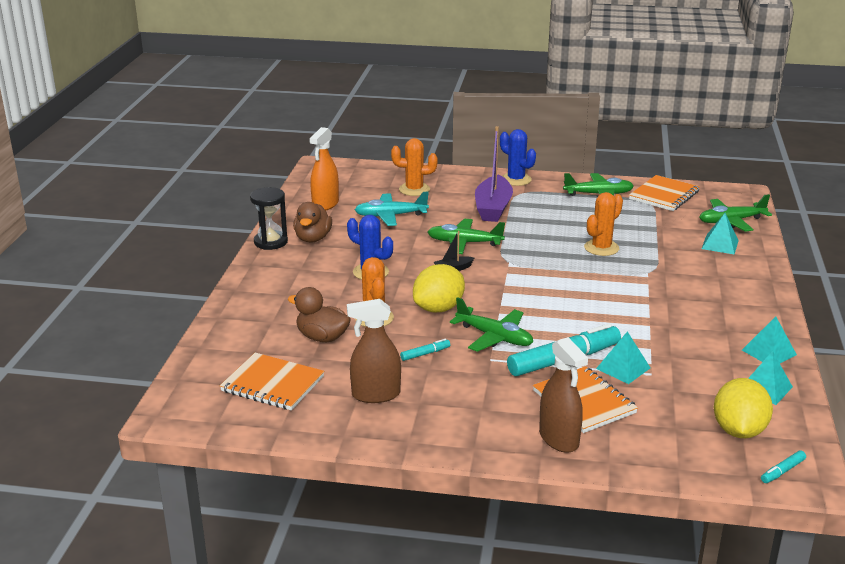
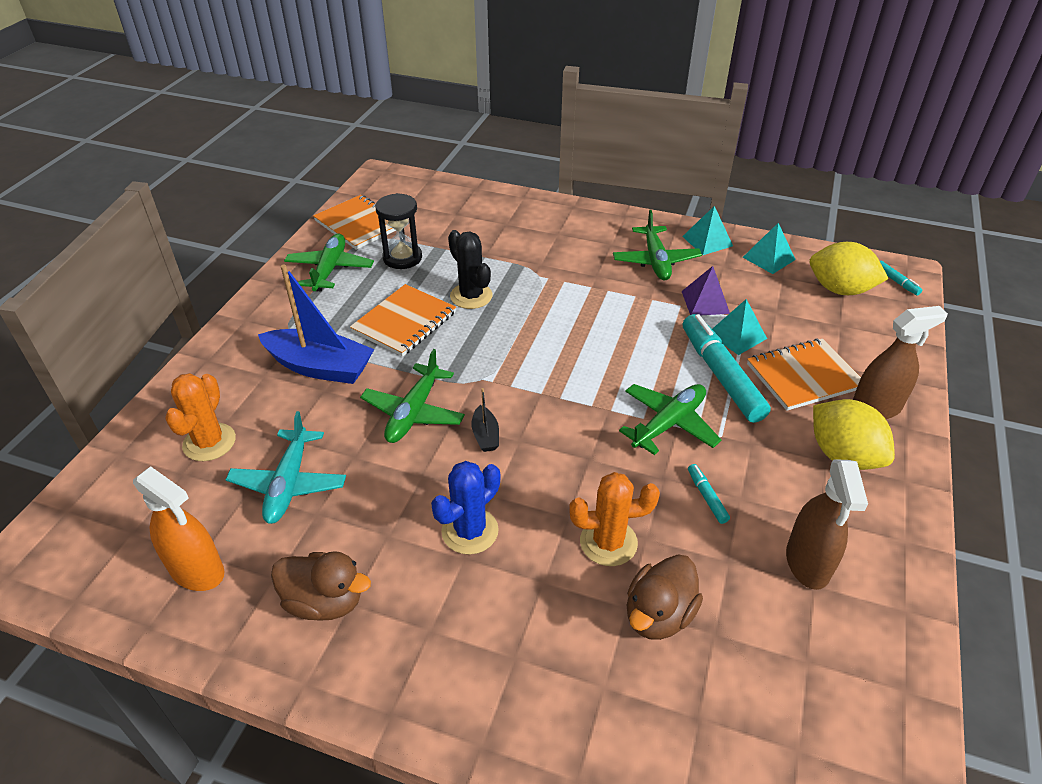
camera: 80 degrees left, 15 degrees up
(271, 242) = (311, 673): black hourglass -> black hourglass (402, 258)
(272, 384) = (791, 695): orange notebook -> orange notebook (404, 322)
(438, 308) = (591, 466): yellow lemon -> yellow lemon (843, 455)
(493, 208) = (320, 367): purple boat -> blue boat
(516, 179) = (243, 330): blue cactus -> none
(601, 248) = (471, 296): orange cactus -> black cactus
(663, 352) = (705, 302): none -> purple pyramid
(720, 244) = (491, 216): turquoise pyramid -> none
(731, 221) = (442, 198): green plane -> green plane (655, 261)

